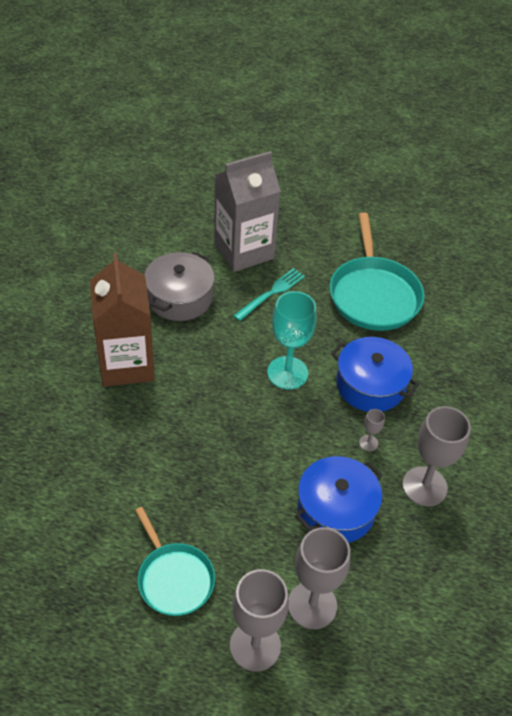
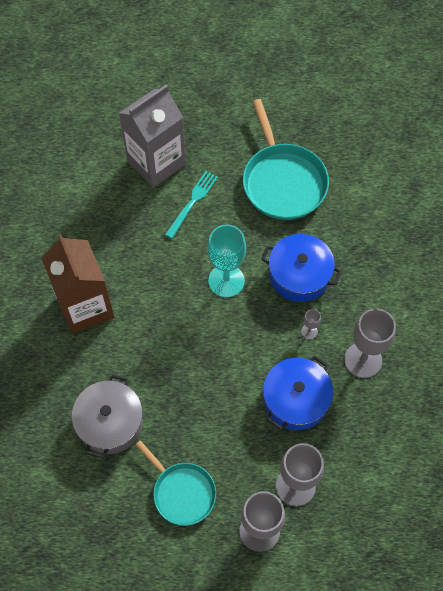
camera: 10 degrees left, 15 degrees up
(180, 297) = (112, 227): grey pot -> grey pot (110, 422)

